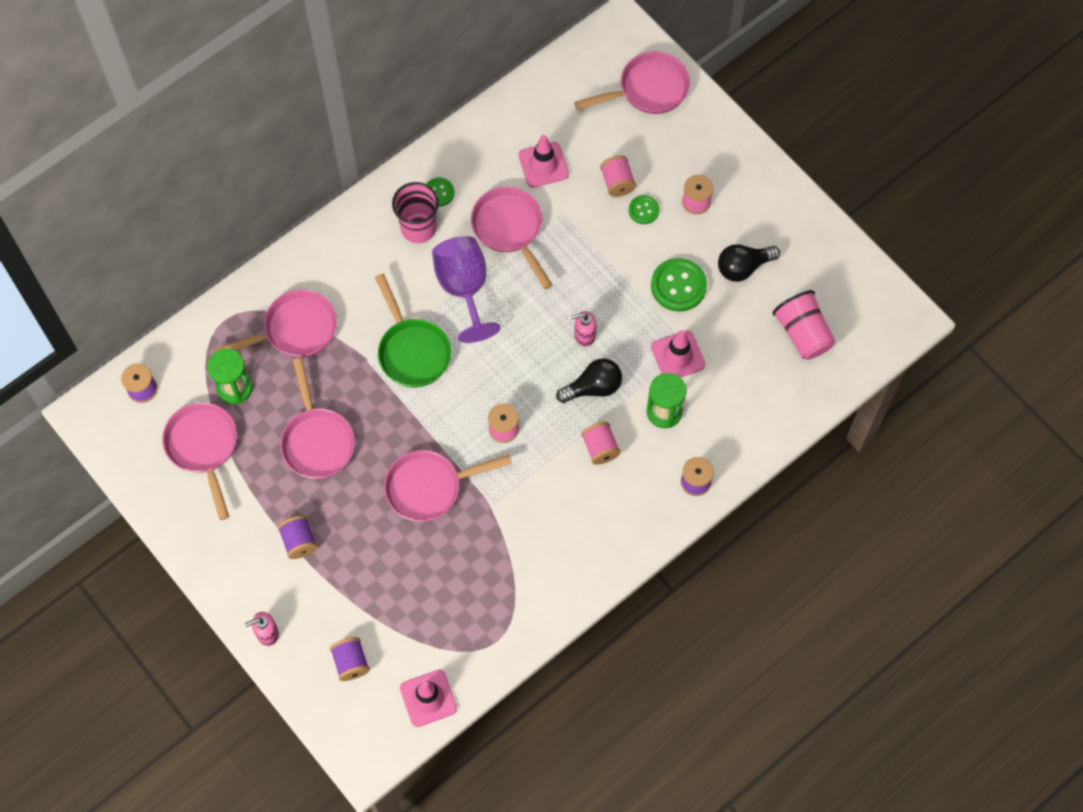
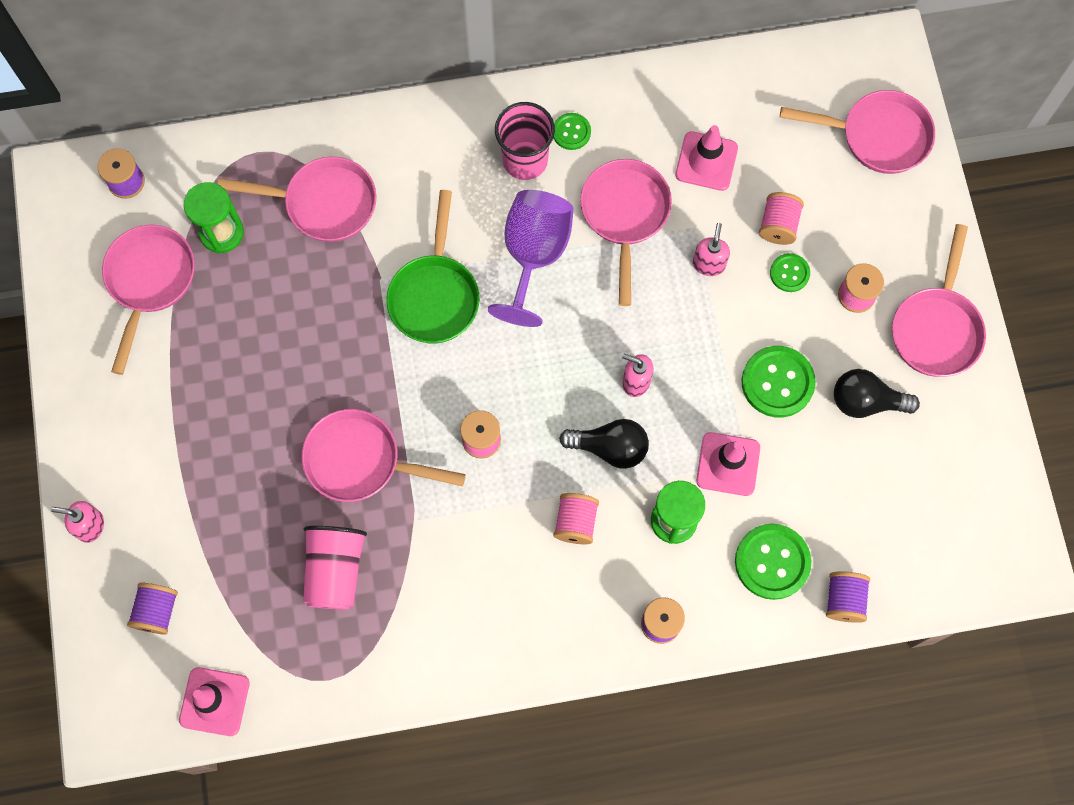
camera: 30 degrees right, 5 degrees up
(299, 541) = (185, 442): purple spool -> purple spool (844, 600)
(317, 440) = (272, 340): pink pan -> pink pan (936, 328)
(586, 232) = (709, 264): none -> pink soap dispenser
(744, 403) = (772, 562): none -> green button
(803, 333) = (890, 518): pink cup -> pink cup (335, 571)

